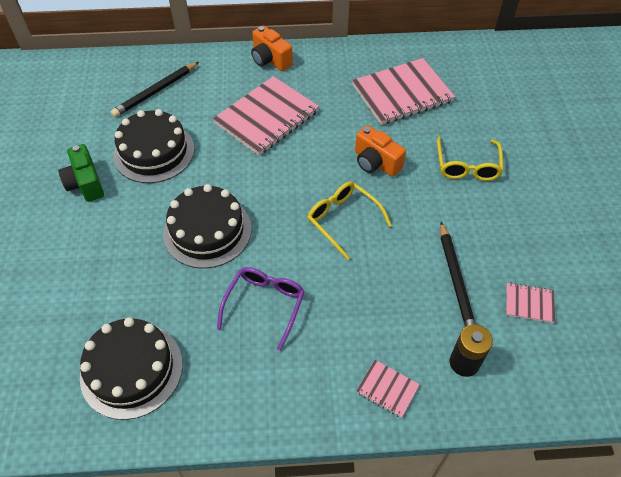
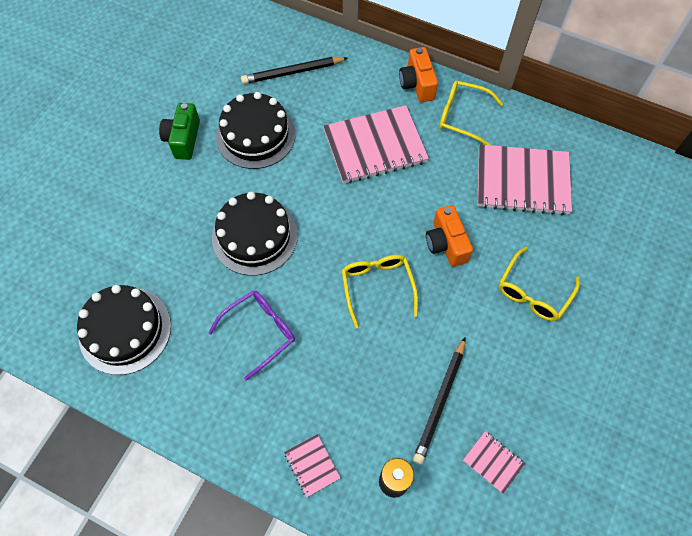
camera: 30 degrees right, 10 degrees up
(322, 68) = (461, 116): none -> yellow glasses

